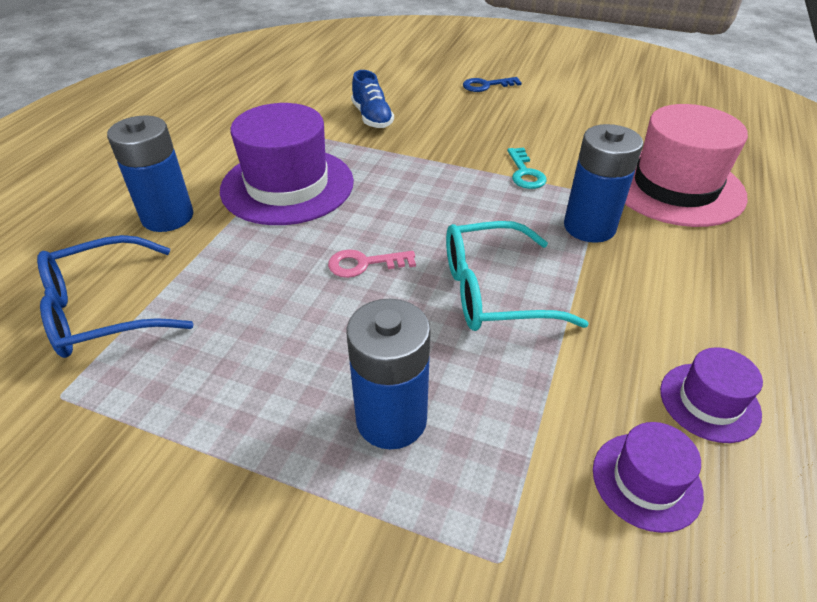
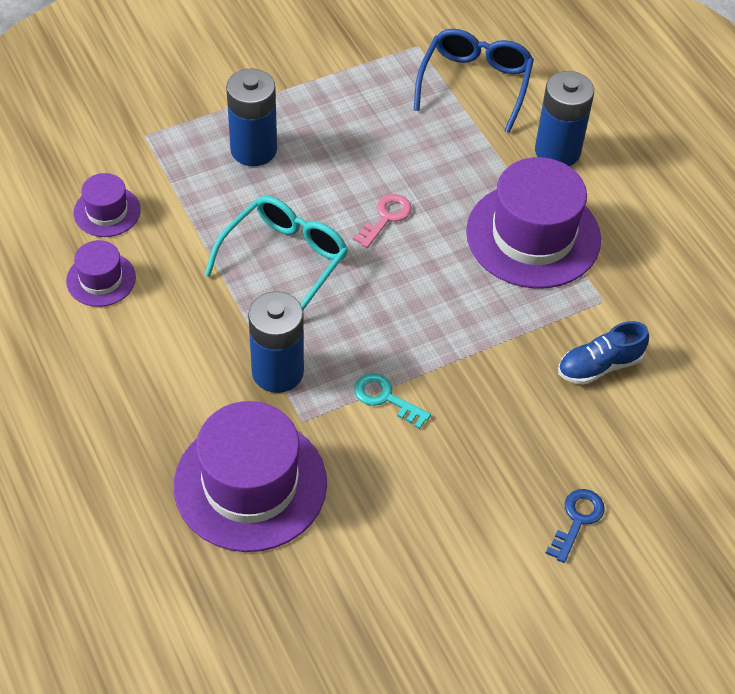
camera: 130 degrees right, 10 degrees up
(372, 117) = (599, 366): blue shoe -> blue shoe turned 45 degrees counterclockwise
(675, 187) = (250, 484): pink hat -> purple hat

